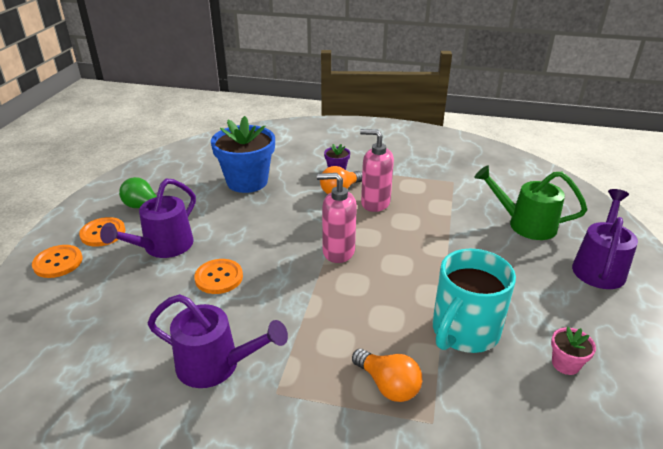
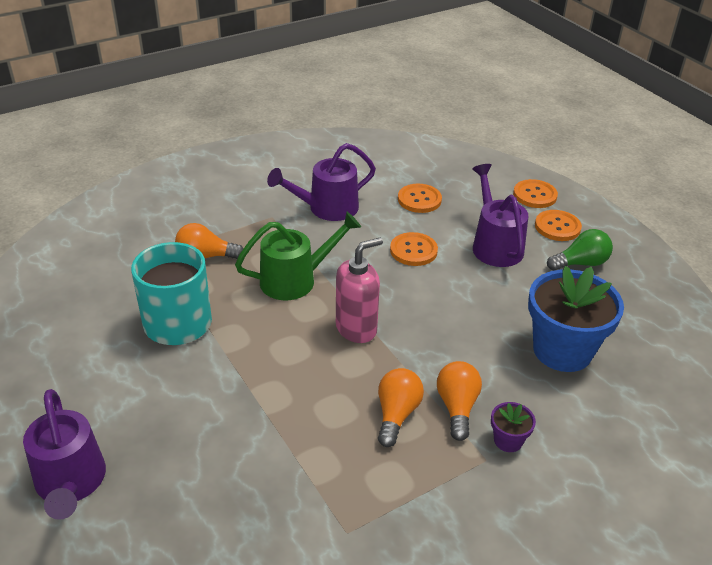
camera: 135 degrees right, 5 degrees up
(133, 318) = (419, 200): none -> orange button
(375, 203) = (396, 414): pink soap dispenser -> orange light bulb
(524, 224) = (193, 503): green watering can -> green watering can (296, 279)
(565, 364) = (78, 342): pink flower pot -> none

